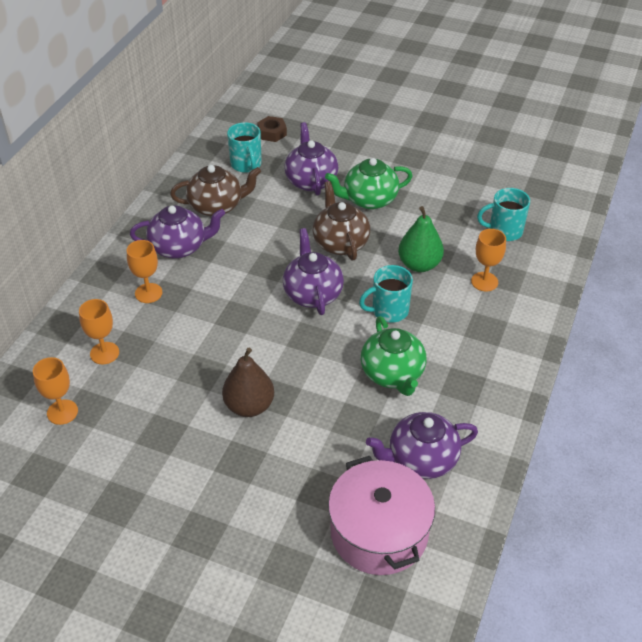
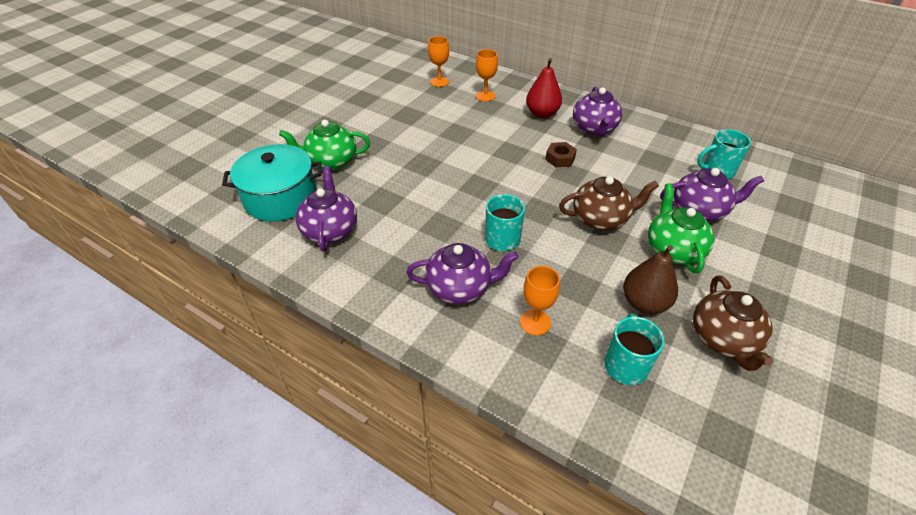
camera: 100 degrees right, 0 degrees up
(148, 293) = (542, 114): orange goblet -> red pear
(216, 206) = (649, 150): brown teapot -> brown teapot (723, 339)
(249, 406) = (417, 151): brown pear -> brown pear (644, 303)
(272, 133) = (778, 192): brown nut -> brown nut (560, 158)
(312, 294) = (531, 193): purple teapot -> purple teapot (460, 288)
(379, 532) = (281, 198): pink pot -> turquoise pot
(392, 374) = (424, 228): green teapot -> green teapot (331, 161)
(419, 264) = (566, 272): green pear -> none

